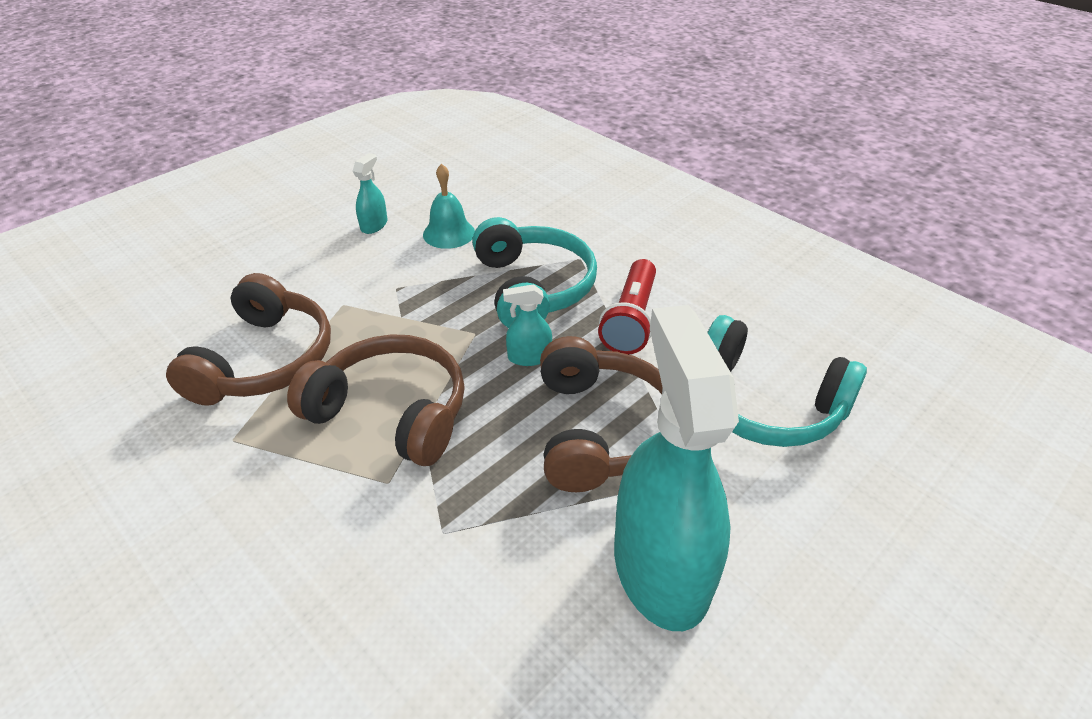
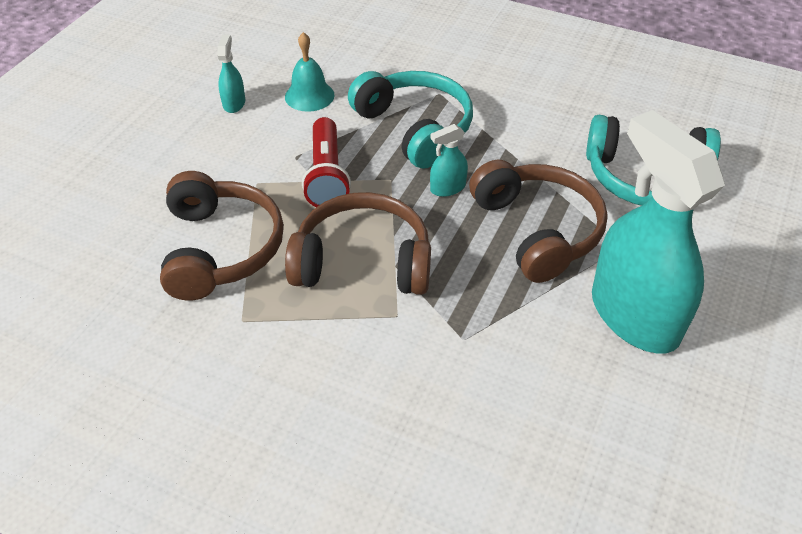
camera: 20 degrees left, 5 degrees up
(631, 320) = (511, 137): red flashlight -> red flashlight (326, 175)

